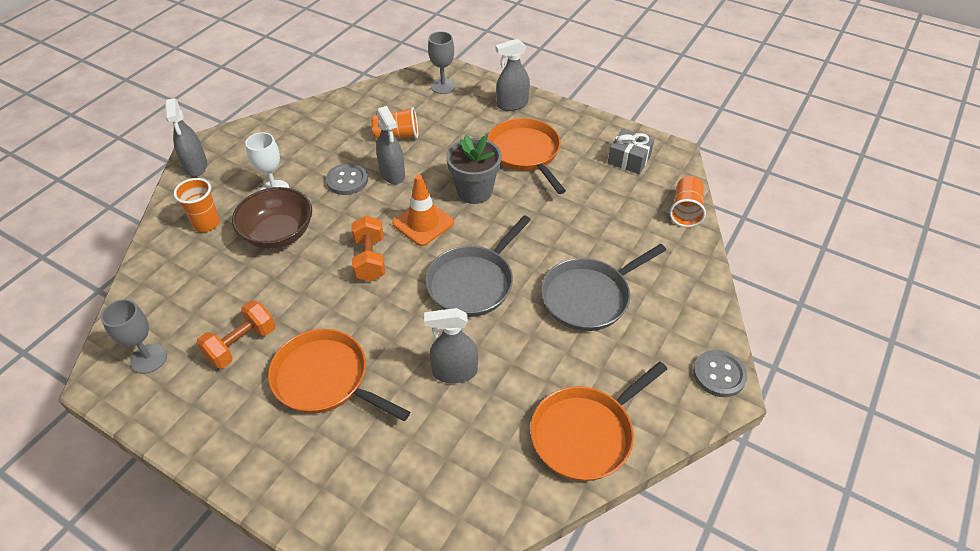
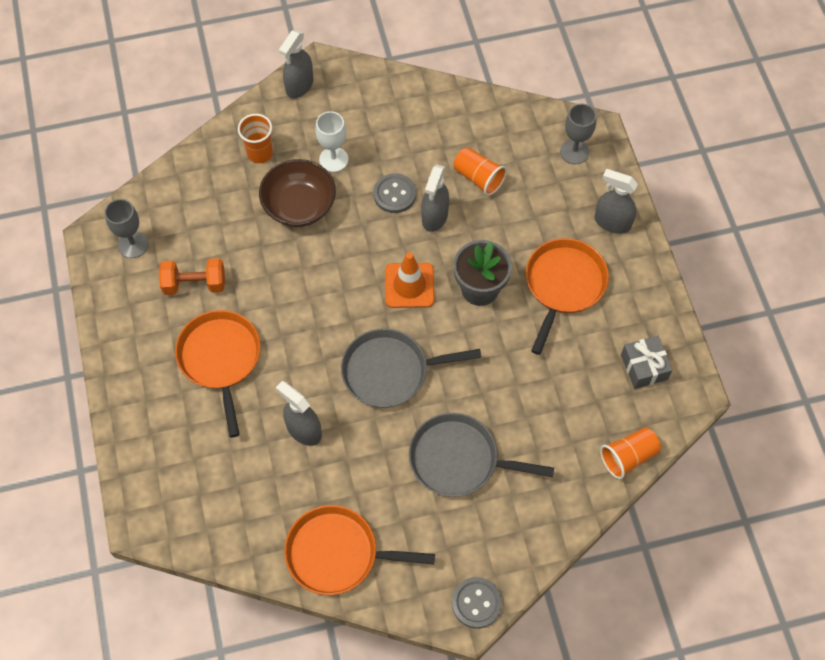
camera: 45 degrees right, 15 degrees up
(370, 259) = (339, 286): orange dumbbell -> none

